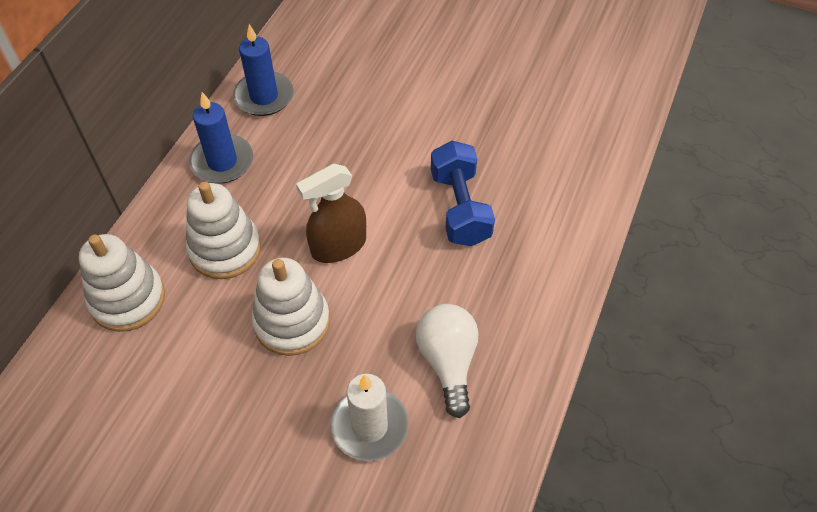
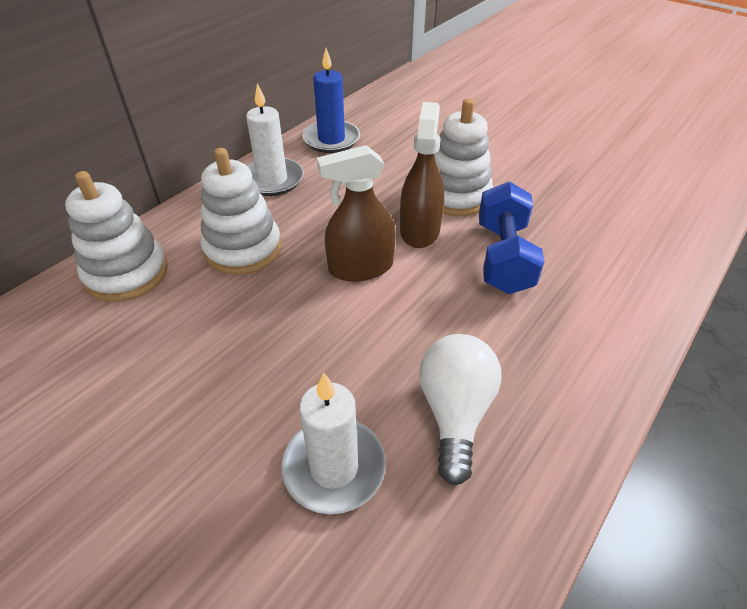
camera: 15 degrees right, 10 degrees down
(222, 162) = (272, 180): blue candle -> white candle
(292, 322) = (284, 329): white stacking toy -> white stacking toy (456, 196)
(380, 193) = (419, 230): none -> brown spray bottle

